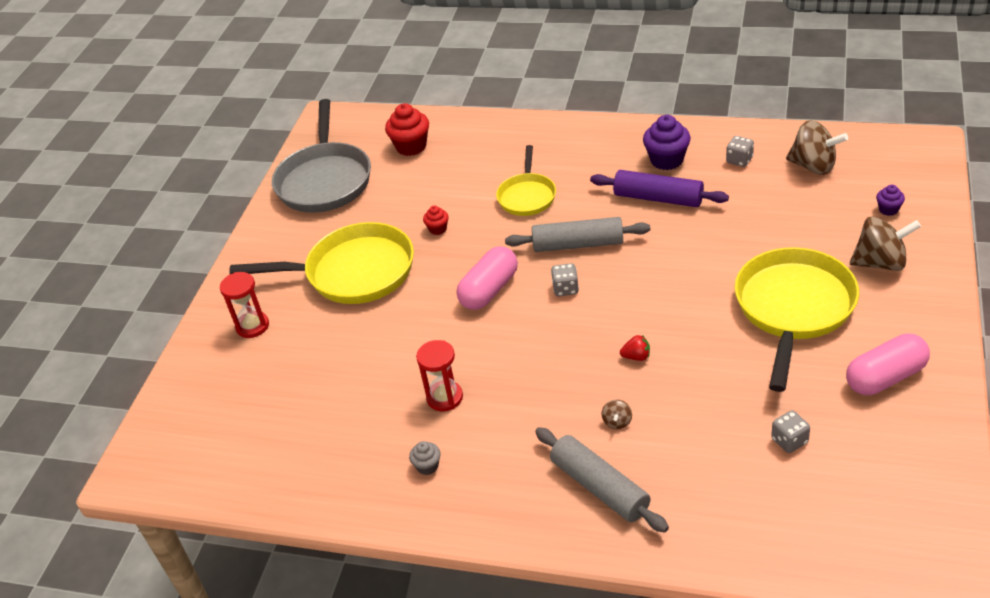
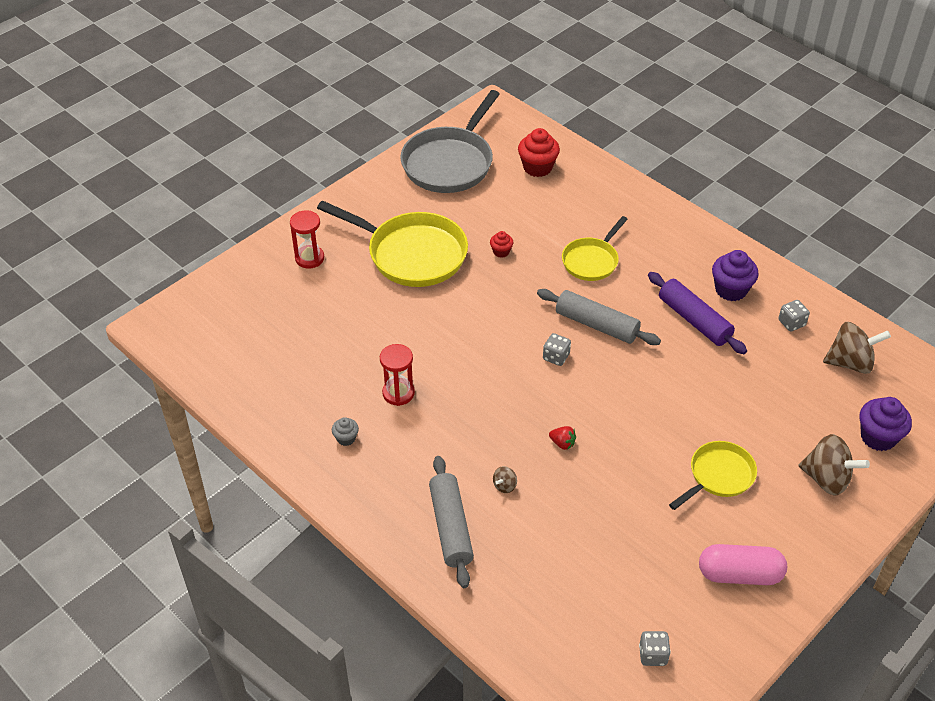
camera: 25 degrees right, 5 degrees up
(489, 290) = (498, 325): pink capsule -> none
(789, 441) = (618, 578): grey dice -> grey dice (653, 655)
(793, 309) = (718, 476): yellow pan -> yellow pan, size x0.57
(813, 166) = (850, 363): brown spinning top -> brown spinning top turned 60 degrees counterclockwise
(888, 209) = (878, 437): purple cupcake -> purple cupcake, size x1.88

